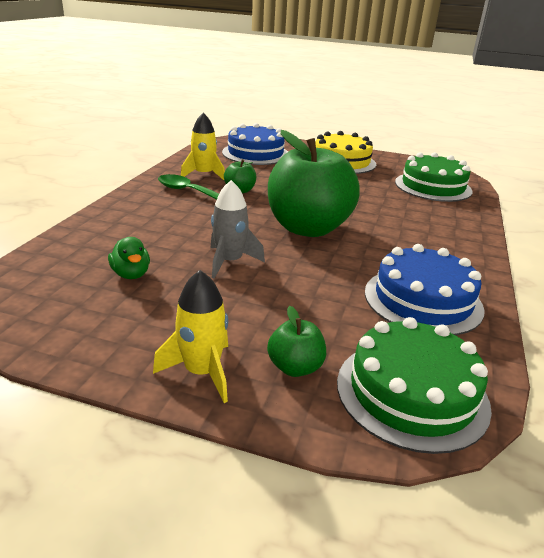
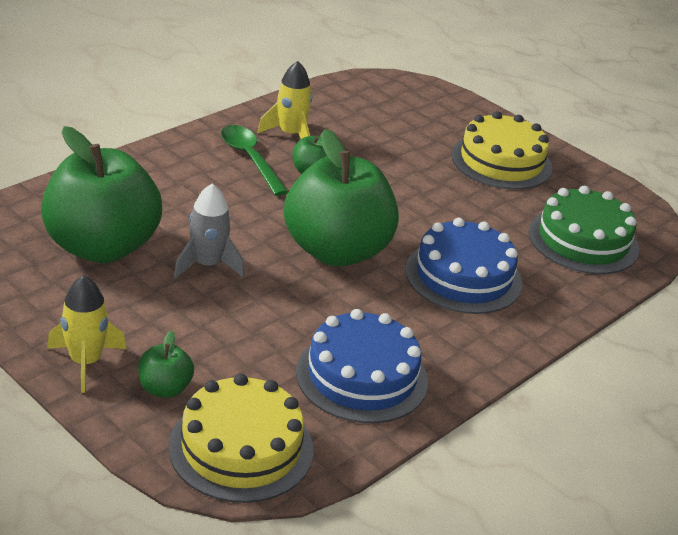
camera: 25 degrees right, 5 degrees up
(131, 274) = (102, 247): green duck -> green apple
(255, 153) = (394, 114): blue cake -> blue cake (463, 276)
(411, 393) = (241, 448): green cake -> yellow cake

